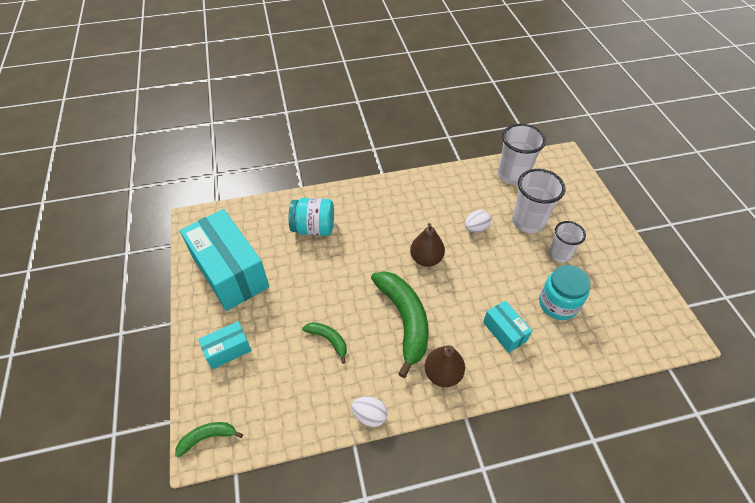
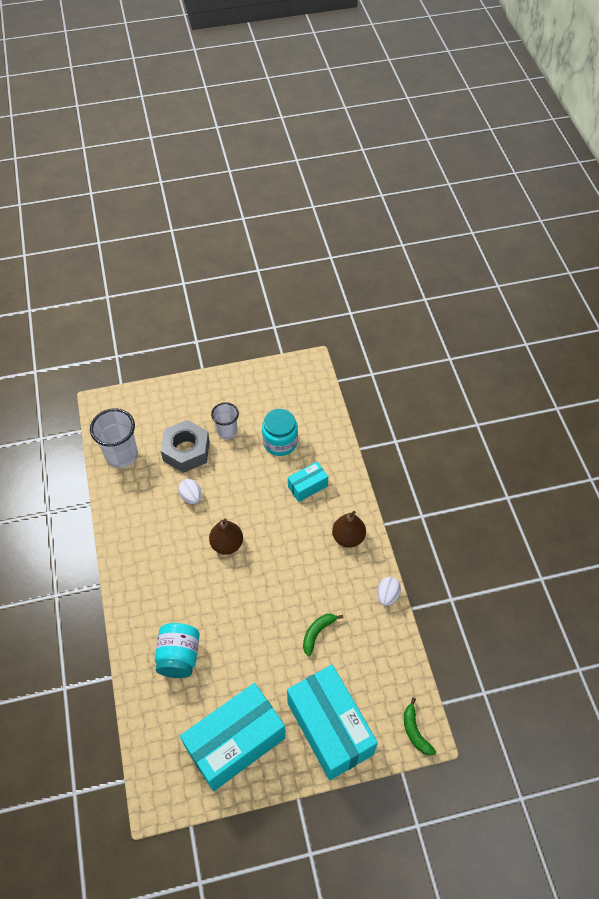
camera: 90 degrees left, 5 degrees up
(228, 350) = (330, 728): turquoise box -> turquoise box, size x2.12
(404, 321) = (297, 566): green banana -> none
(528, 222) = (186, 451): white cup -> grey nut

